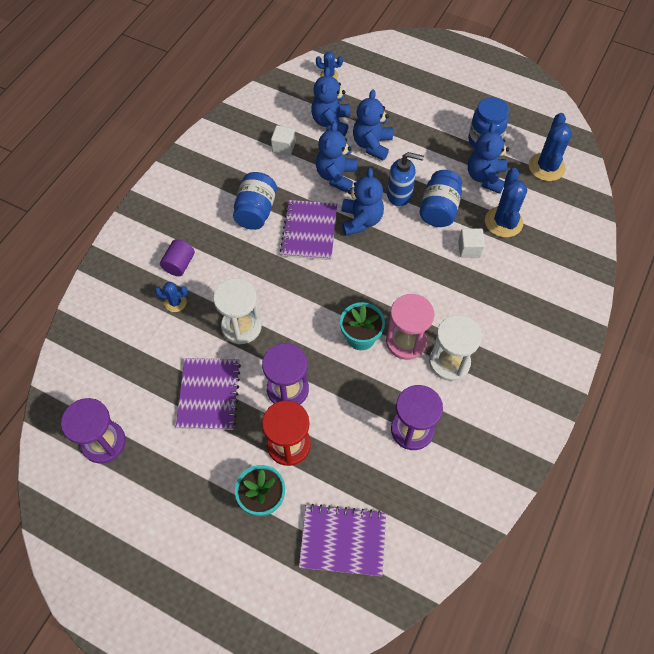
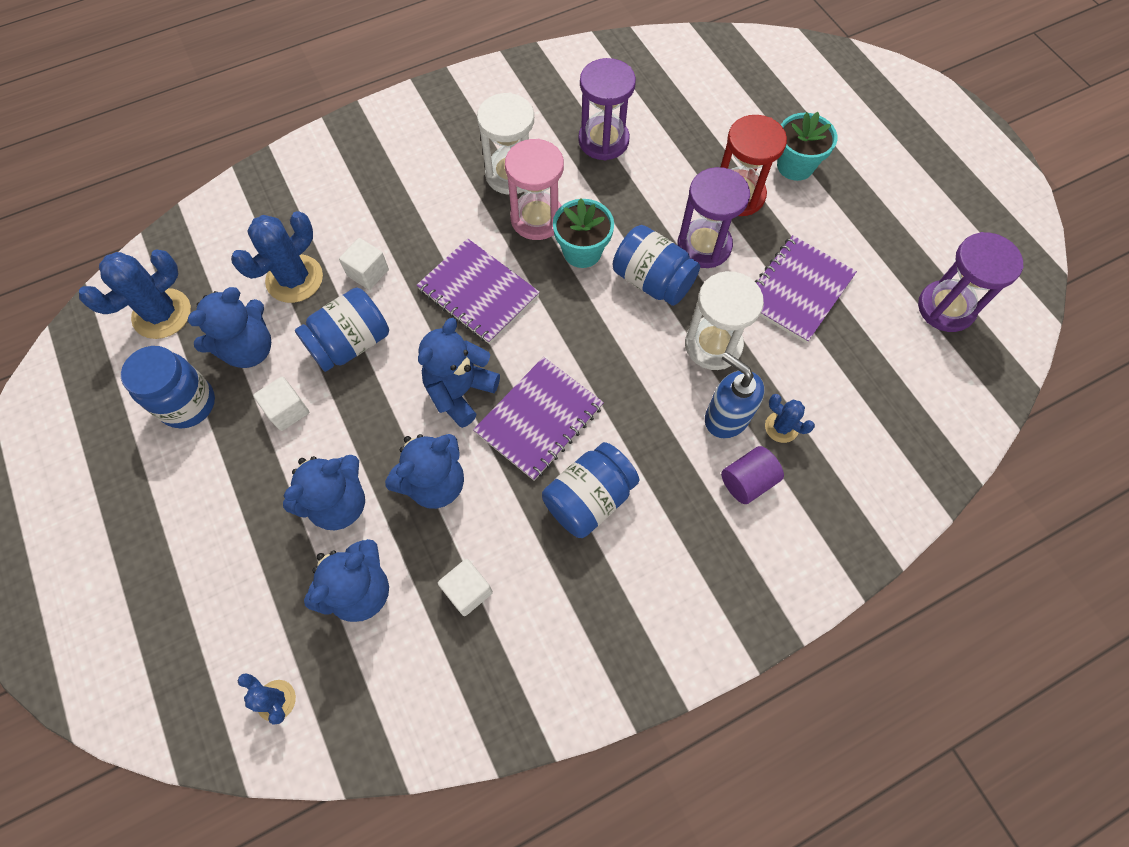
camera: 145 degrees left, 5 degrees up
(304, 344) = (652, 281): none -> blue jar
(343, 540) = (739, 98): purple notebook -> purple notebook (478, 293)
(400, 195) = (378, 396): blue soap dispenser -> blue soap dispenser (726, 417)
(435, 164) = (287, 410): none -> white cube

